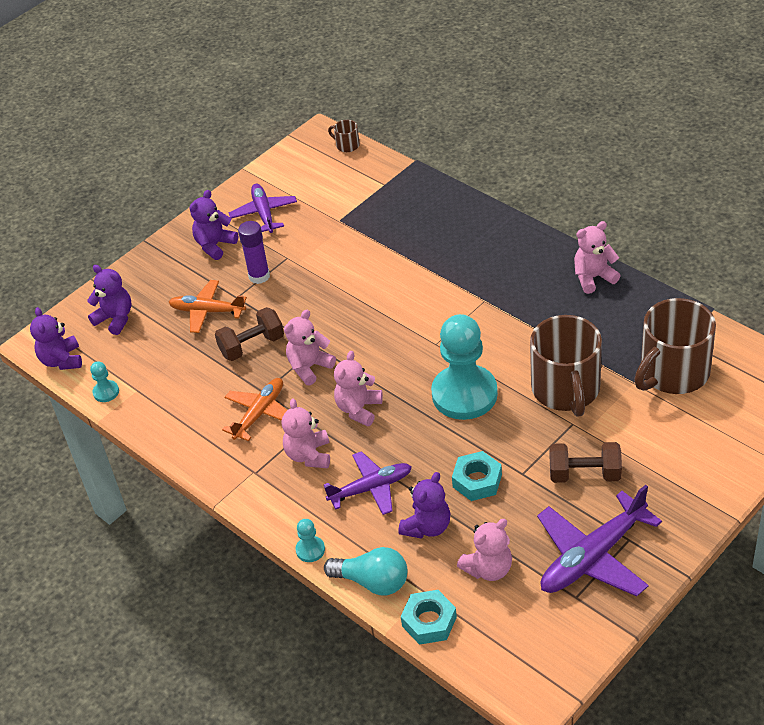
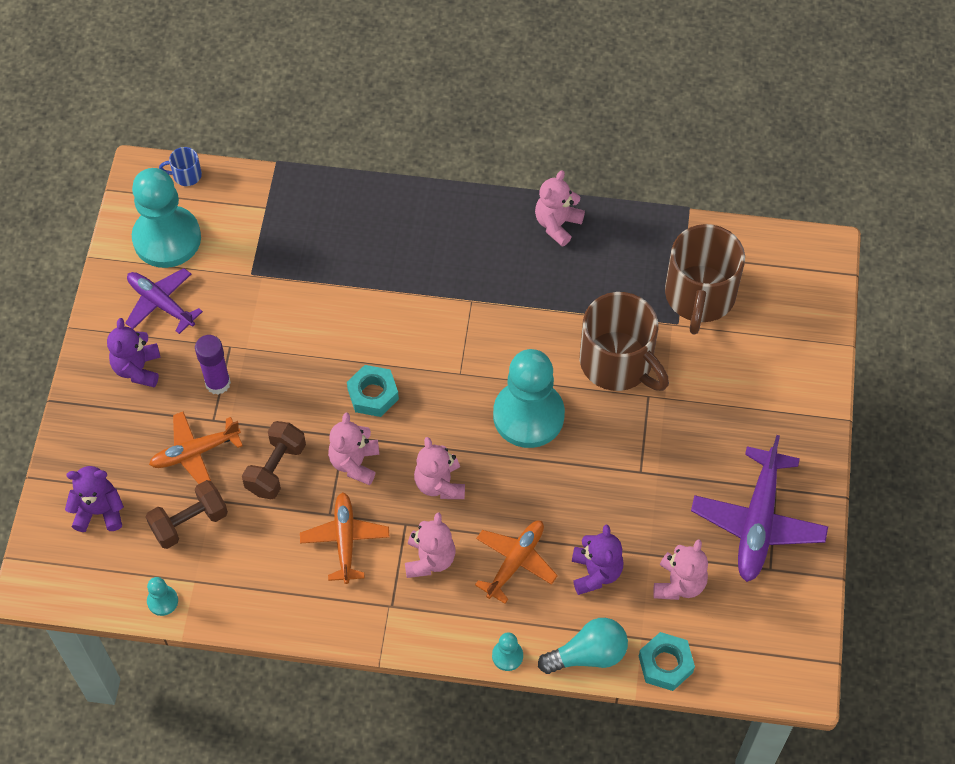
camera: 40 degrees left, 15 degrees up
(62, 360) = (81, 590): purple teddy bear -> none
(301, 177) = (167, 239): none -> turquoise pawn
(309, 455) = (429, 559): pink teddy bear -> pink teddy bear turned 135 degrees counterclockwise
(347, 145) = (186, 175): brown mug -> blue mug
(371, 488) = (515, 562): purple plane -> orange plane
(477, 481) = (606, 501): turquoise nut -> turquoise nut (373, 394)
(584, 474) = (695, 443): brown dumbbell -> brown dumbbell (189, 522)

